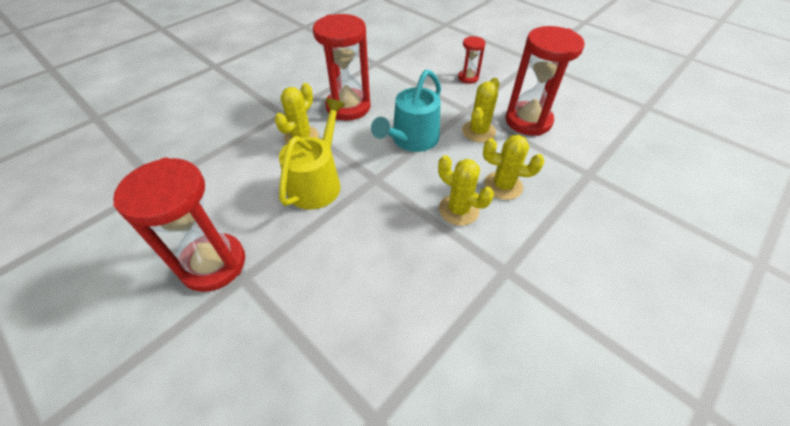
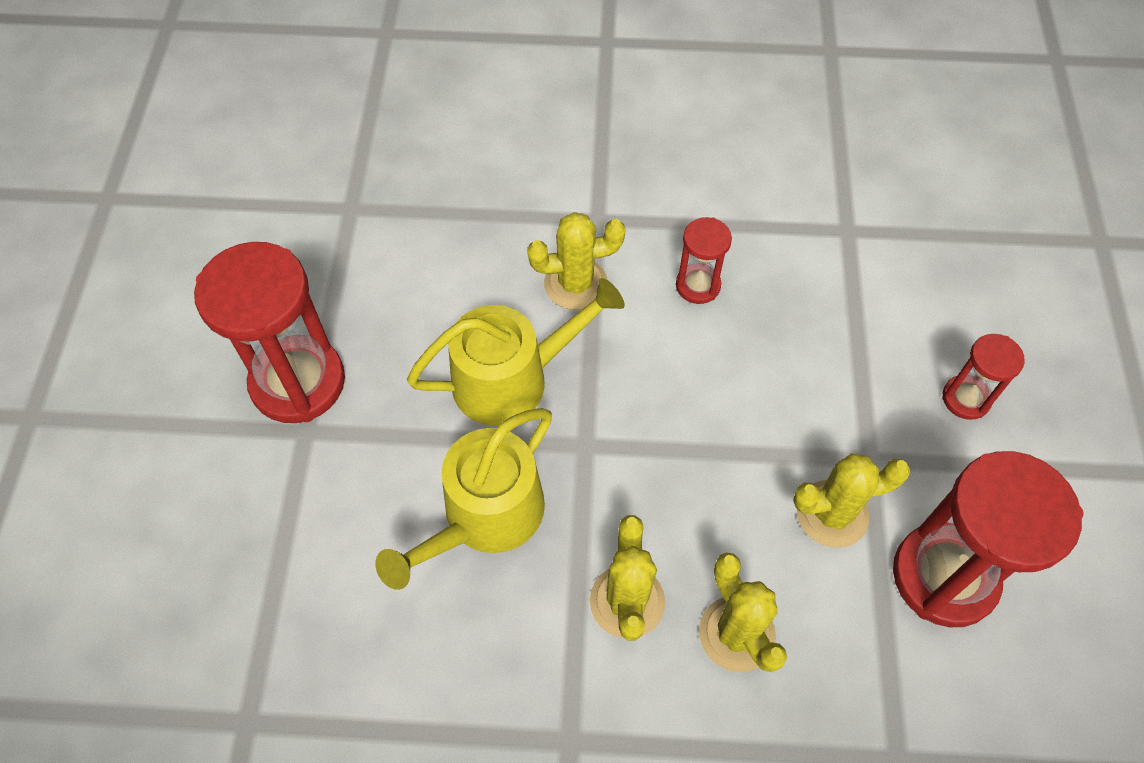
camera: 50 degrees right, 10 degrees up
(348, 107) = (698, 285): red hourglass -> red hourglass, size x0.50
(370, 233) = (485, 517): none -> yellow watering can
(412, 139) = (713, 430): turquoise watering can -> none

